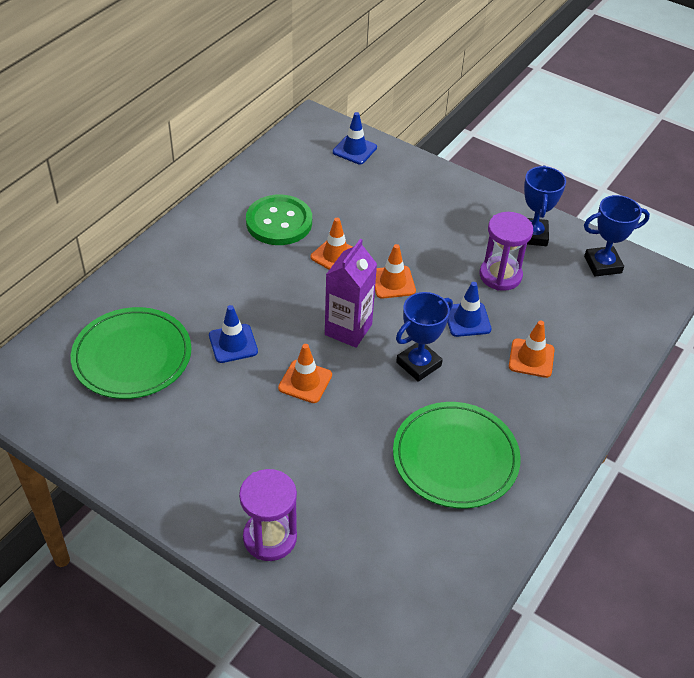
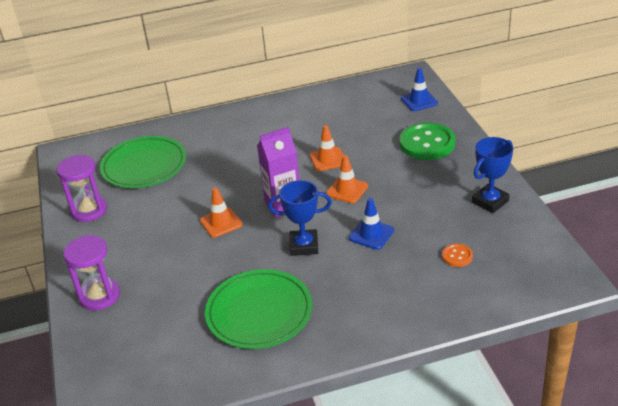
camera: 45 degrees right, 10 degrees down
(233, 343) = (205, 183): blue traffic cone -> none
(279, 222) = (315, 126): green button -> green button (427, 143)
(500, 275) = (431, 217): purple hourglass -> purple hourglass (89, 210)
(531, 358) = (388, 279): orange traffic cone -> none
(562, 304) = (457, 256): none -> orange button
(602, 264) = (525, 244): blue trophy -> none

